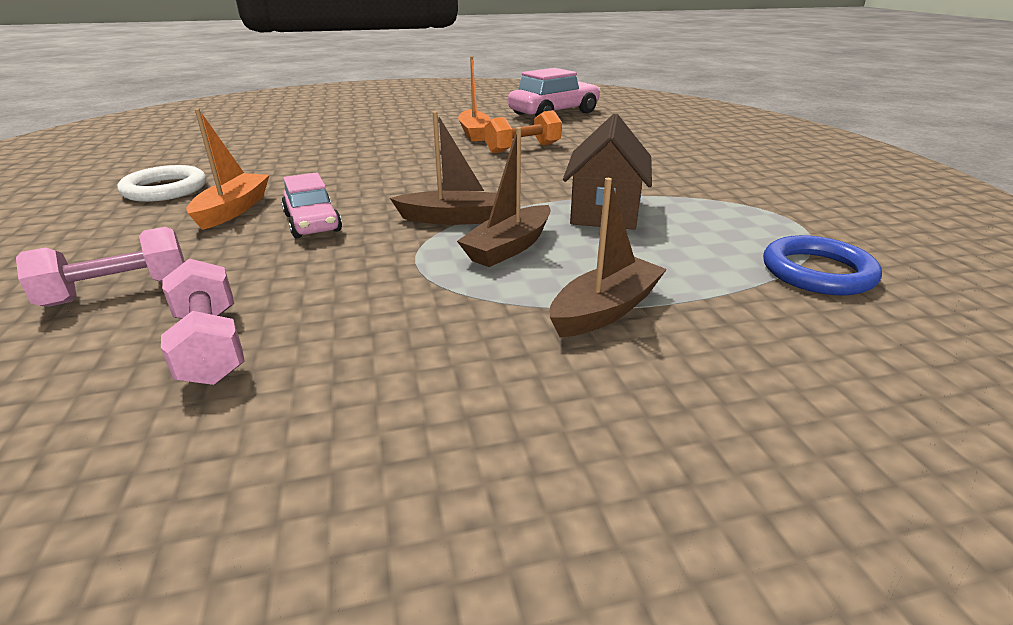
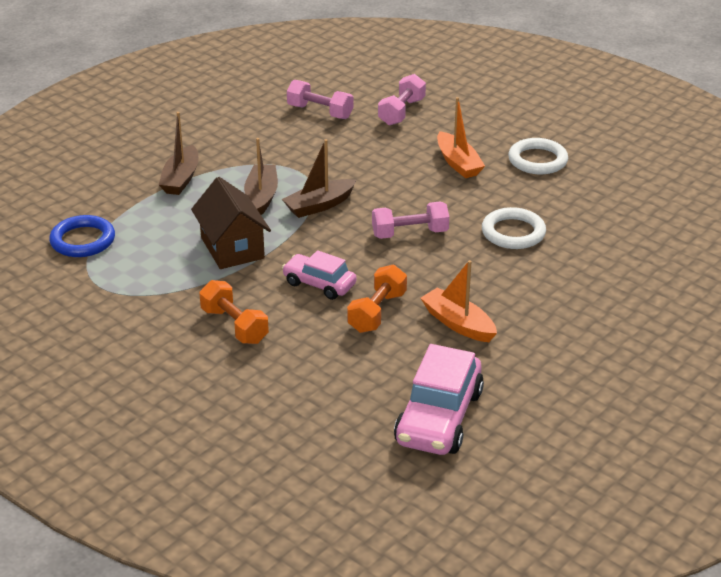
camera: 145 degrees right, 5 degrees up
(313, 223) = (394, 172): pink car -> pink car (319, 284)
(328, 156) = (513, 232): none -> white ring
(409, 176) = (410, 233): none -> pink dumbbell
(655, 167) = (234, 326): none -> orange dumbbell

